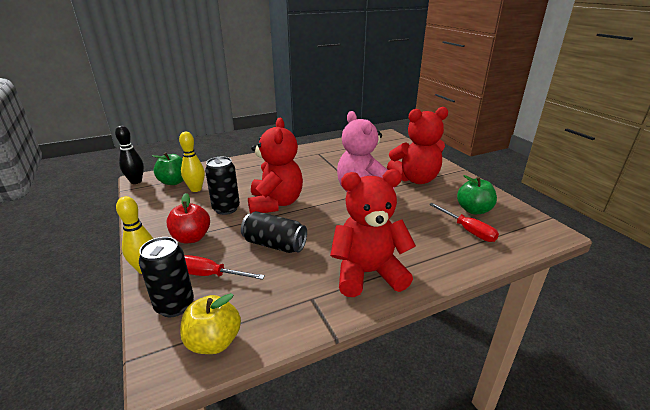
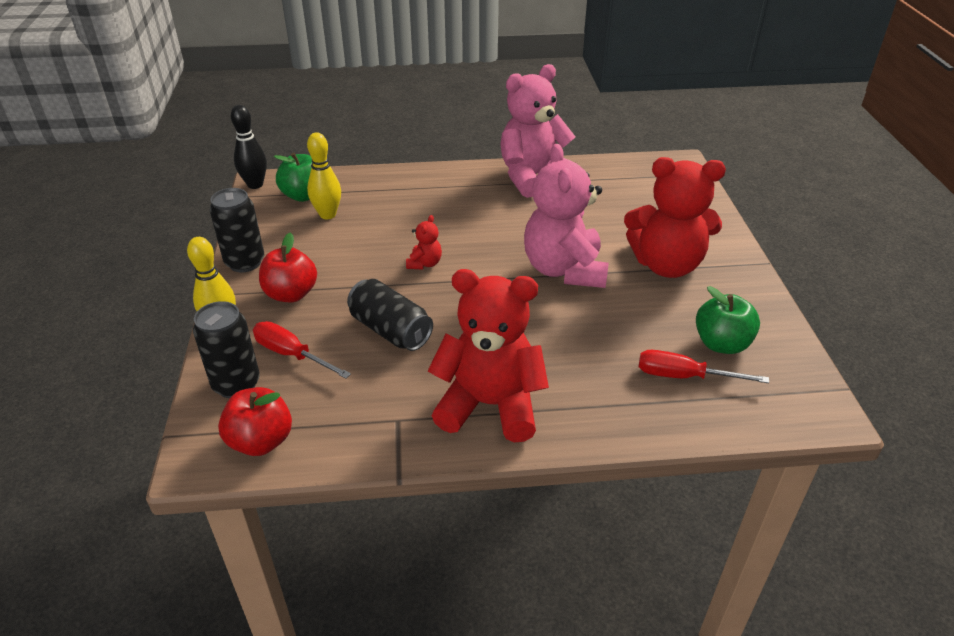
camera: 20 degrees right, 10 degrees up
(214, 342) = (261, 441): yellow apple -> red apple
(226, 209) = (353, 257): black can -> black can (245, 262)
(275, 203) = (424, 263): red teddy bear -> red teddy bear, size x0.42
(314, 152) = (532, 177): none -> pink teddy bear
(468, 230) = (684, 376): red screwdriver -> red screwdriver turned 120 degrees clockwise

